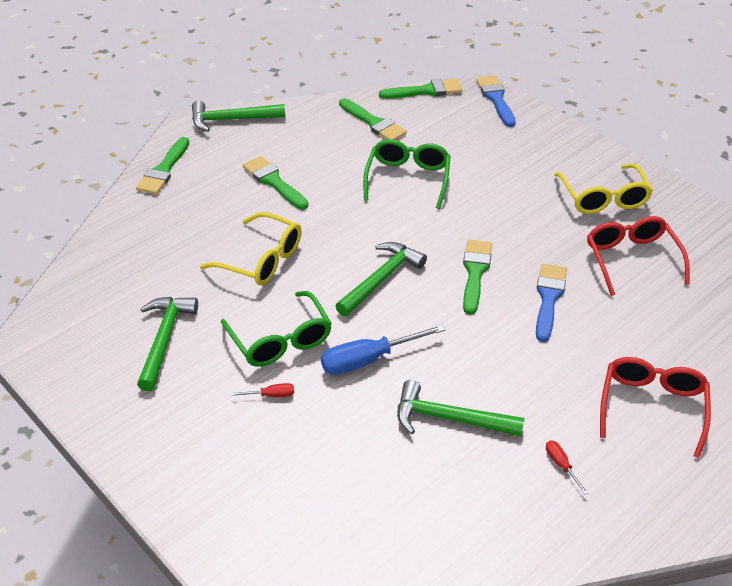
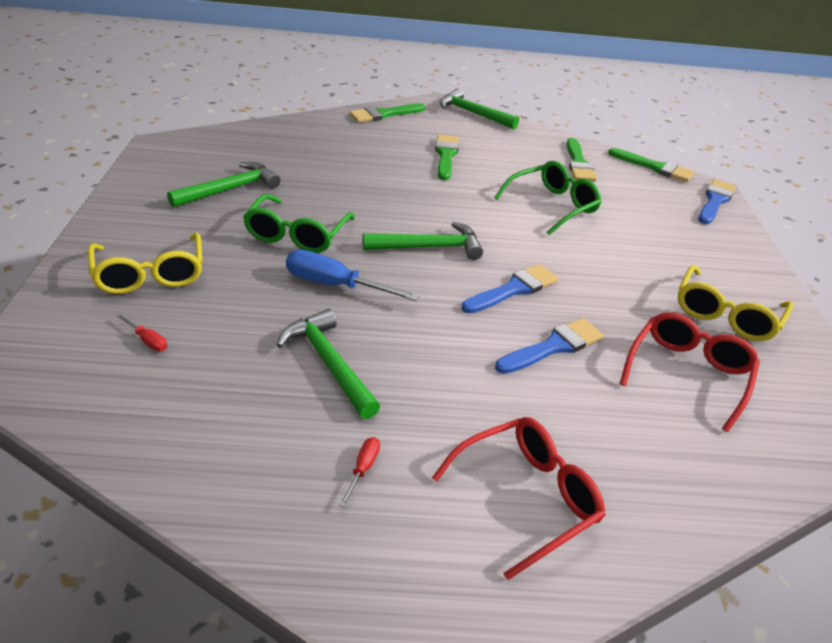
camera: 40 degrees right, 5 degrees down
(262, 260) = (364, 188): yellow glasses -> yellow glasses (150, 275)
(271, 395) = (235, 259): red screwdriver -> red screwdriver (147, 340)
(475, 272) = (513, 289): green brush -> blue brush

